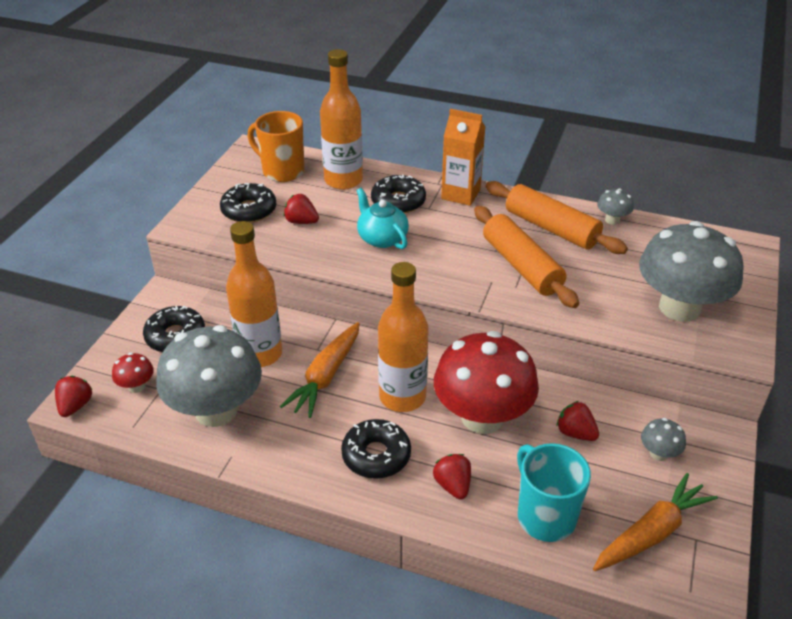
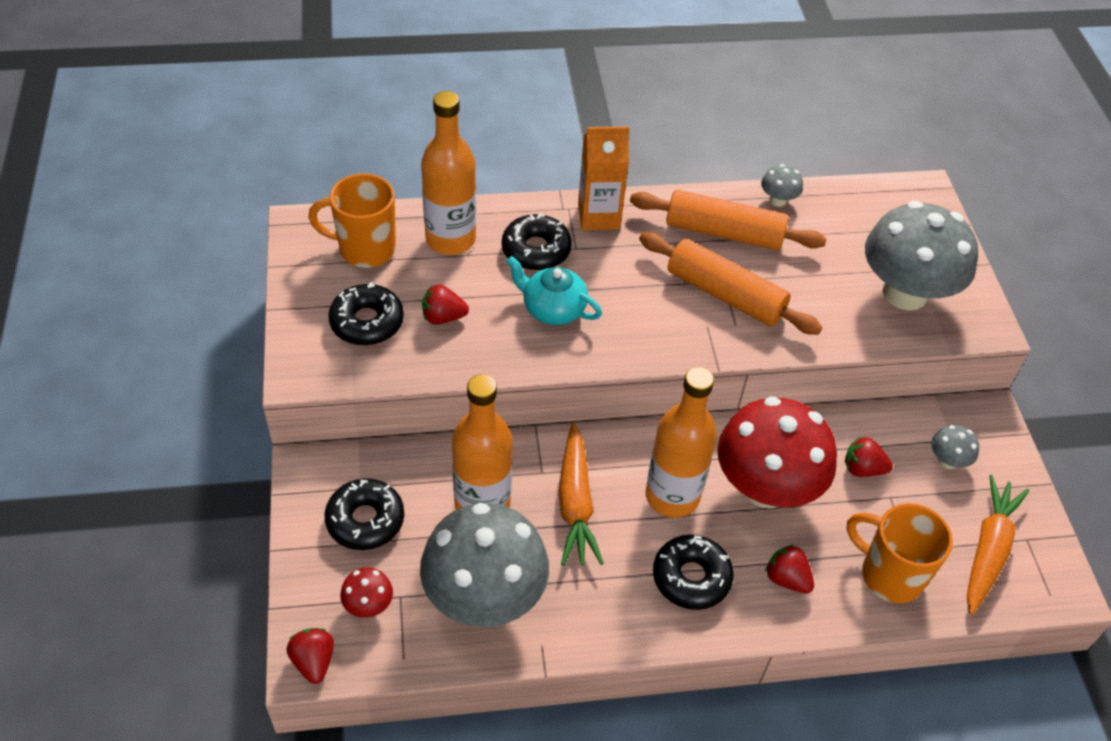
camera: 30 degrees left, 10 degrees up
(545, 516) = (889, 575): turquoise mug -> orange mug

